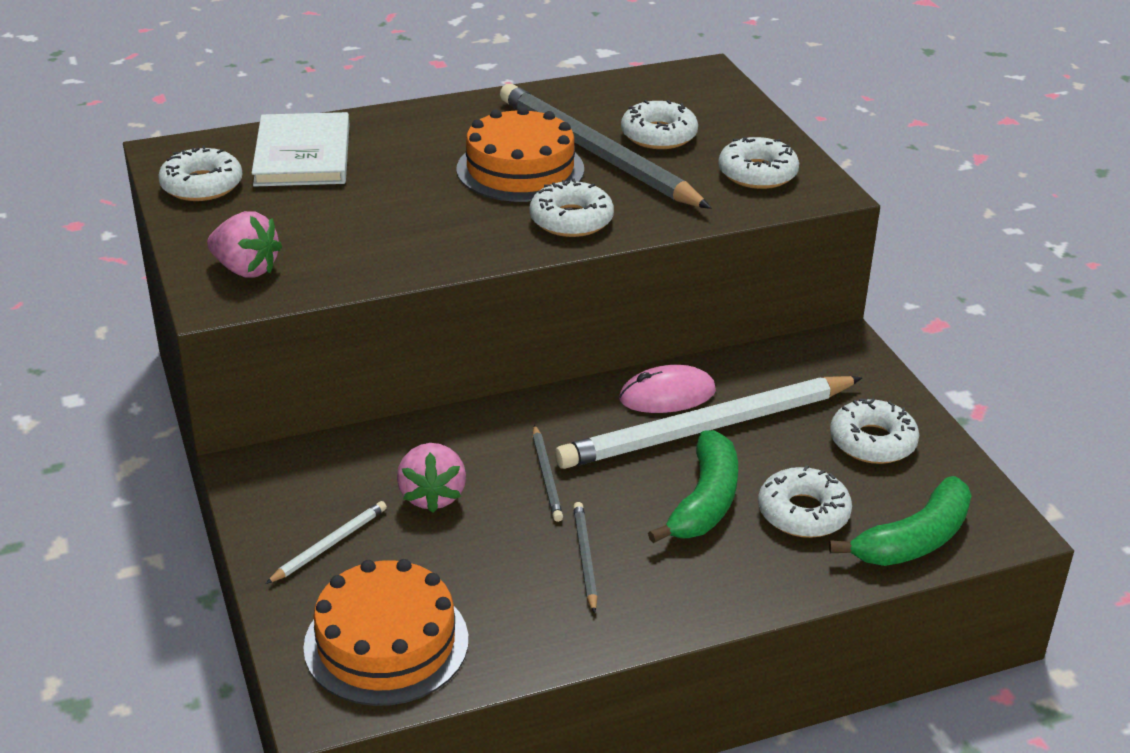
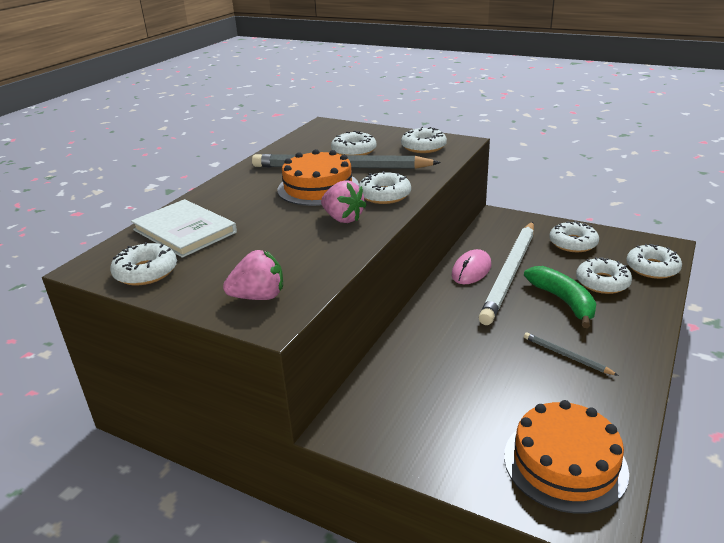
camera: 40 degrees left, 5 degrees down
(329, 544) = (450, 436): white pencil -> none
(432, 496) = (455, 376): pink strawberry -> pink strawberry (343, 219)
(546, 476) = (486, 332): grey pencil -> none
(914, 540) = (652, 268): green banana -> white donut

